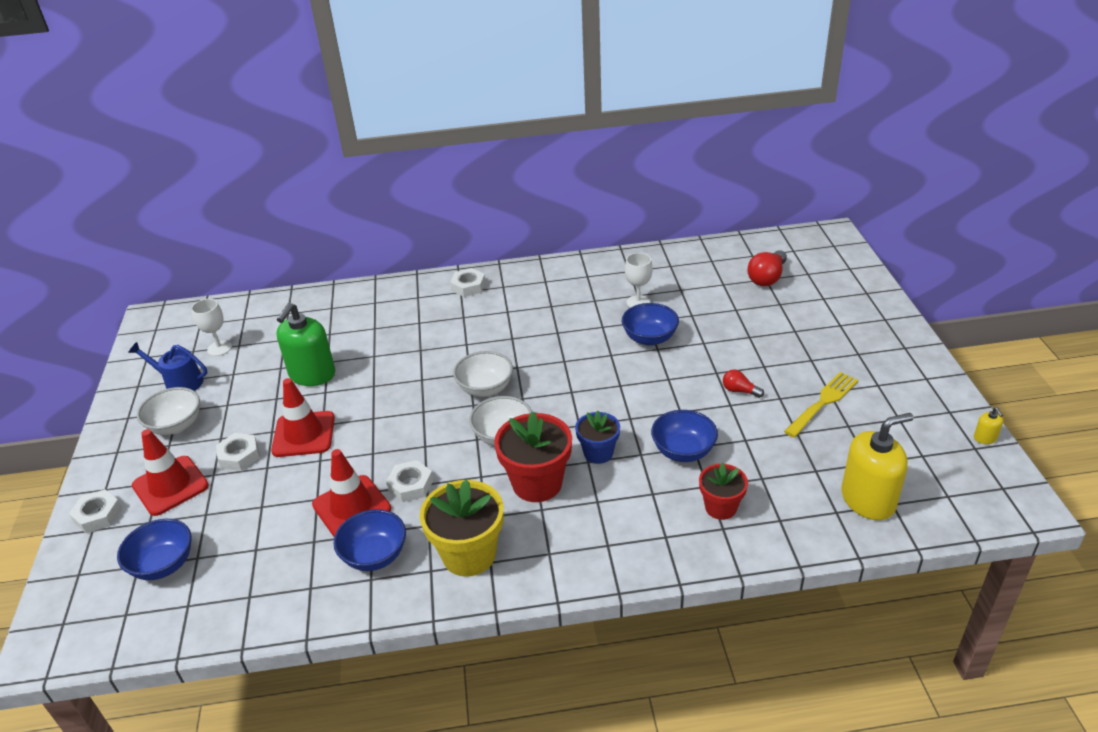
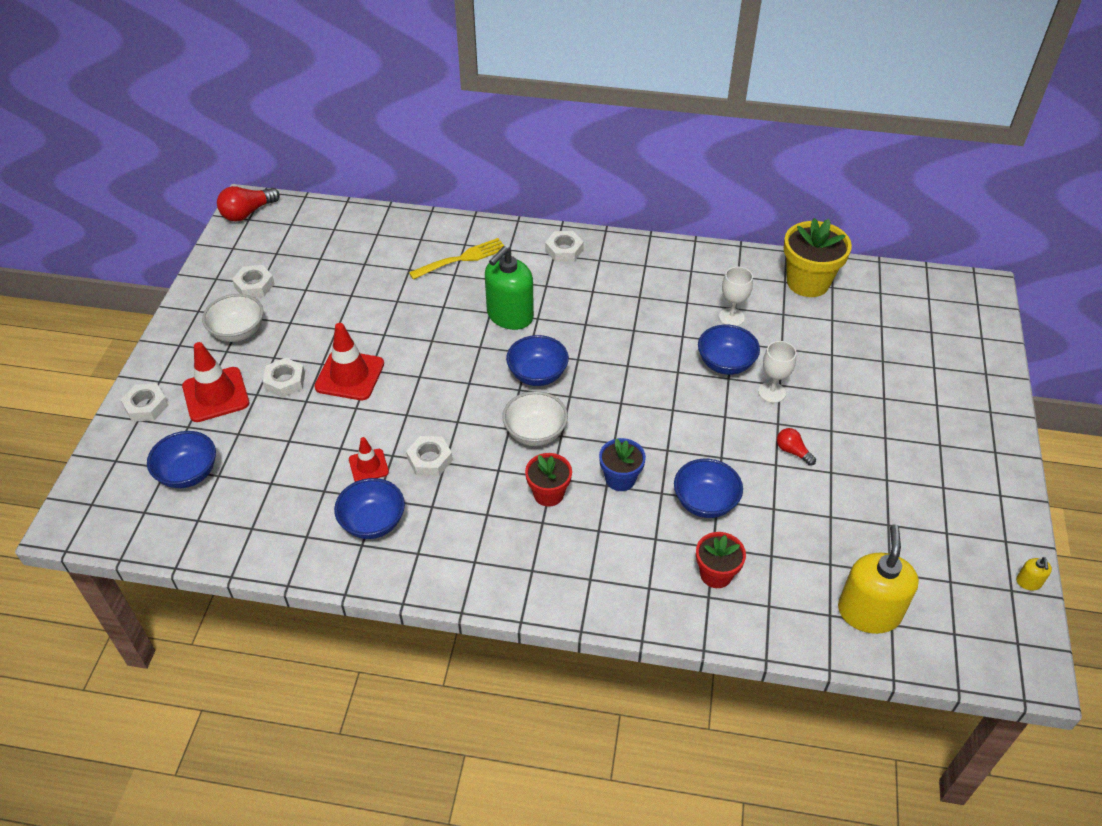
camera: 15 degrees right, 10 degrees up
(180, 382) = (254, 285): blue watering can -> white nut
(219, 348) = (301, 257): white goblet -> white goblet (771, 392)
(312, 374) = (378, 311): green soap dispenser -> green soap dispenser (510, 315)
(351, 507) = (368, 466): red traffic cone -> red traffic cone, size x0.57
(469, 555) = (458, 548): yellow flower pot -> yellow flower pot (808, 282)
(485, 388) = (537, 375): white bowl -> blue bowl
(537, 483) = (548, 494): red flower pot -> red flower pot, size x0.60
(767, 278) = (883, 325): red light bulb -> red light bulb (247, 213)
(823, 403) = (874, 490): yellow fork -> yellow fork (461, 259)
(868, 500) = (869, 612): yellow soap dispenser -> yellow soap dispenser turned 75 degrees counterclockwise

